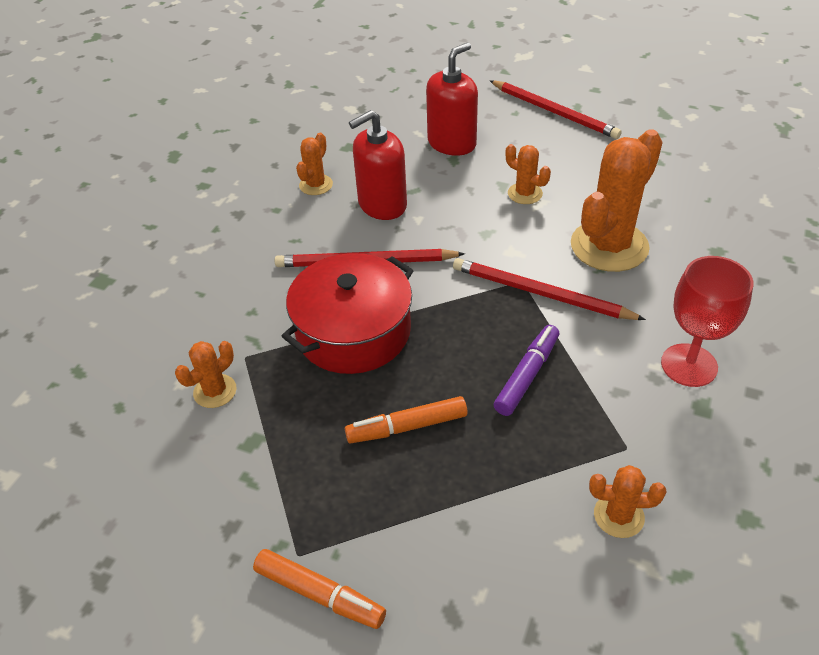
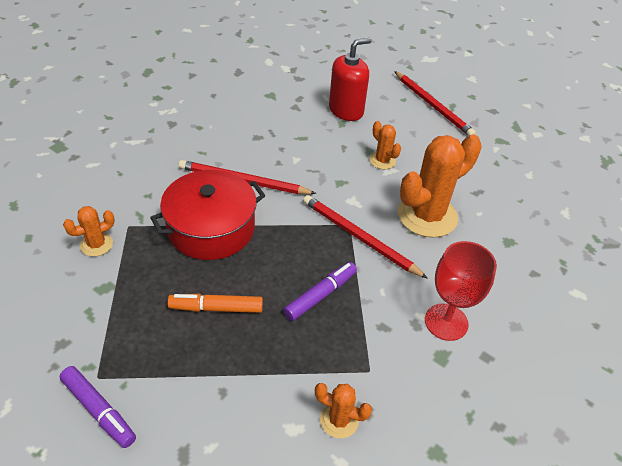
camera: 10 degrees right, 0 degrees up
(316, 185) = (235, 116): orange cactus -> none
(319, 594) = (99, 410): orange marker -> purple marker
(382, 204) = (275, 142): red soap dispenser -> none

